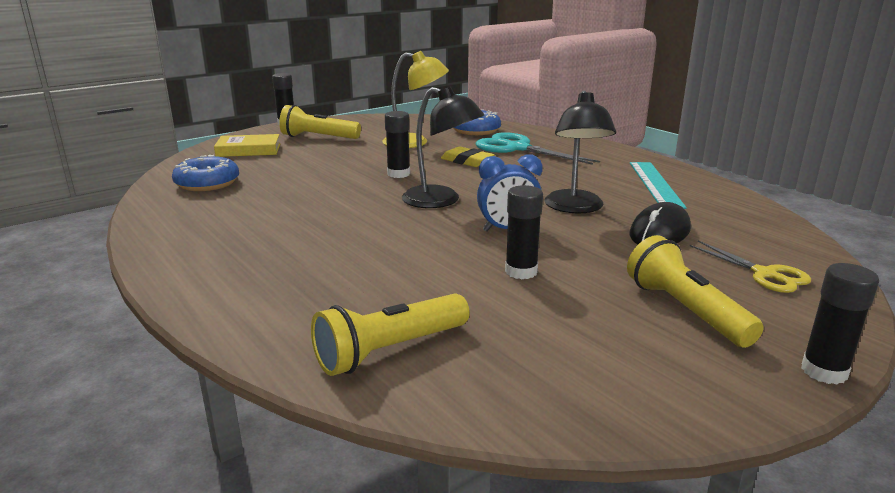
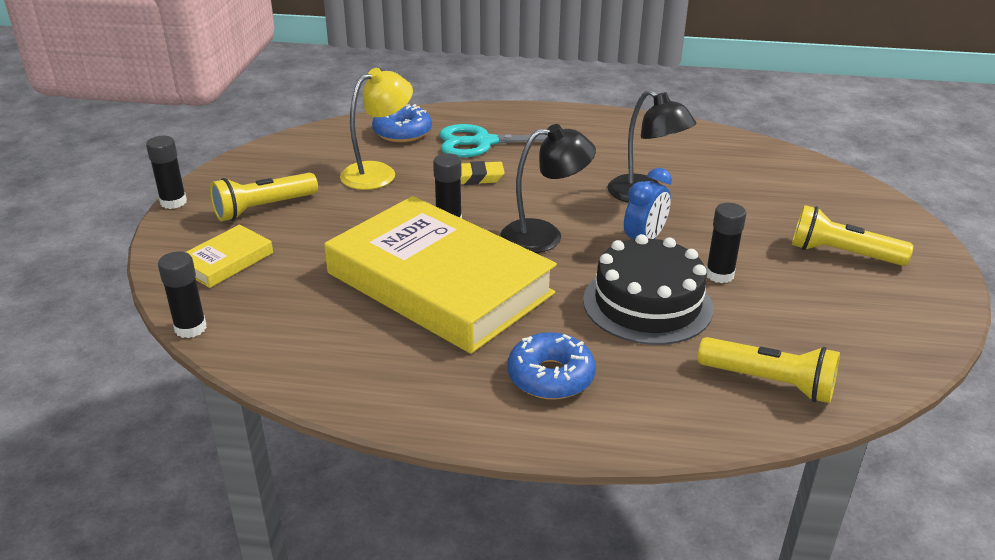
camera: 45 degrees left, 10 degrees up
(207, 183) = (292, 325): blue donut -> blue donut (550, 376)
(319, 197) = (439, 283): none -> yellow book
(390, 350) = (769, 382): yellow flashlight -> yellow flashlight turned 75 degrees counterclockwise
(419, 261) = (647, 304): none -> black cake
(655, 184) = (650, 142): turquoise ruler -> none
(659, 232) = (730, 193): black mouse -> none
(764, 274) = (831, 201): yellow scissors -> none
(824, 371) = (947, 259): black glue stick -> black glue stick (190, 328)

